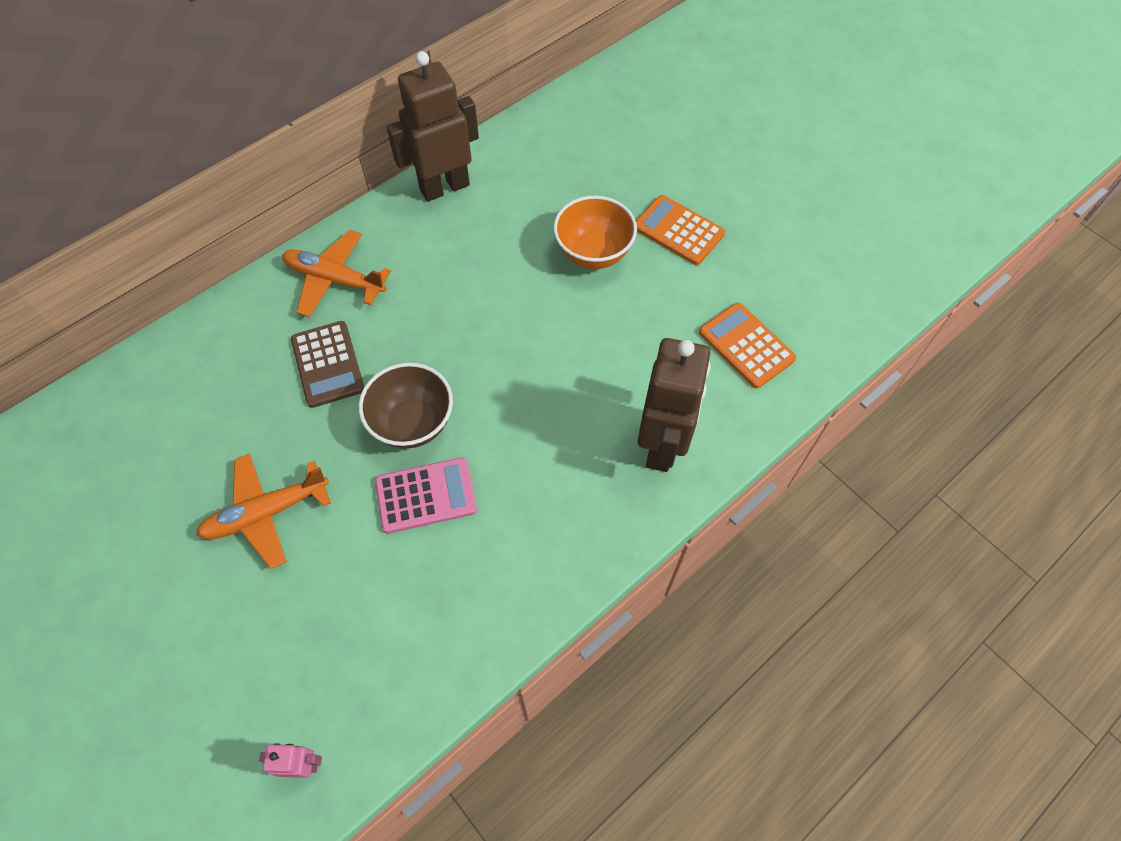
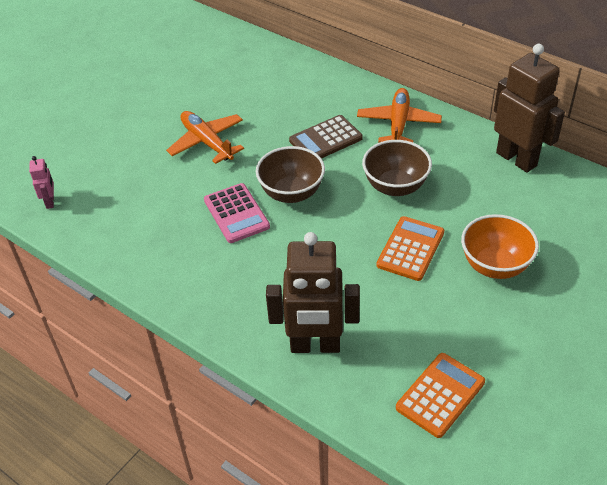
camera: 80 degrees right, 15 degrees down
(444, 310) = (395, 186): none -> brown bowl
(678, 230) = (552, 323): orange calculator -> orange calculator (410, 249)

